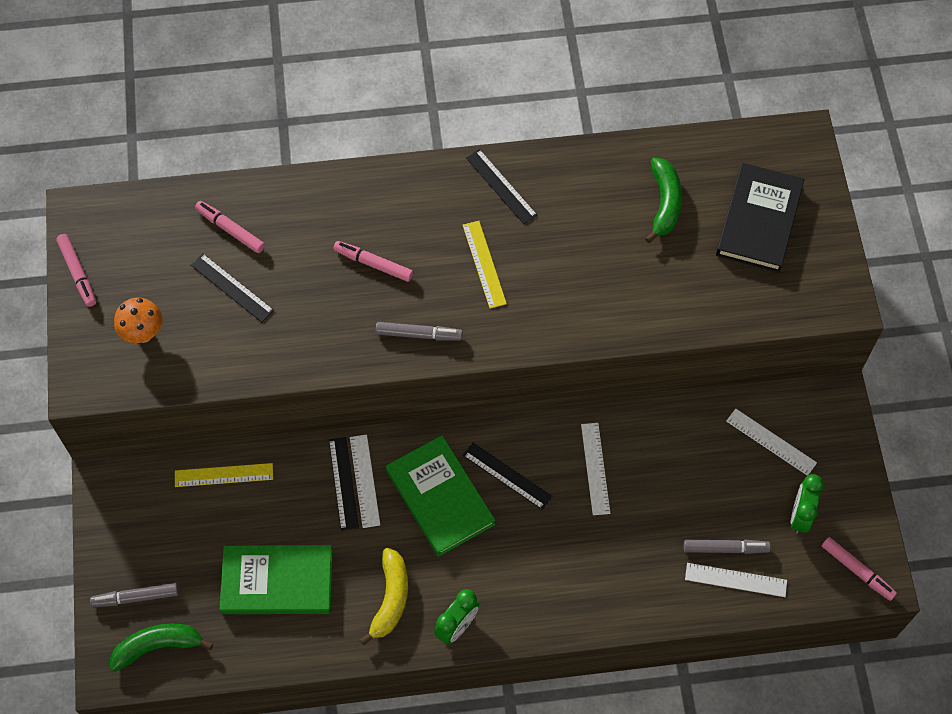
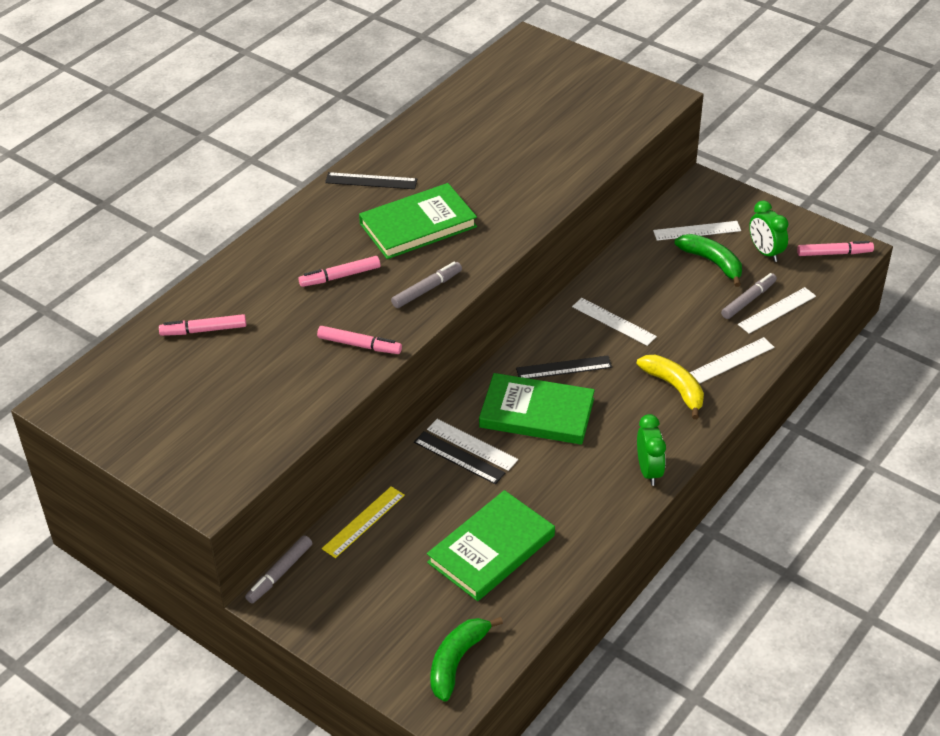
camera: 45 degrees left, 20 degrees down
(78, 273) = (111, 437): pink marker -> pink marker (359, 345)
(136, 597) = (398, 647): grey marker -> grey marker (280, 573)
(143, 333) = (218, 433): orange mushroom -> none
(232, 287) = (251, 360): black ruler -> none
(390, 599) = (583, 493): yellow banana -> yellow banana (675, 388)
(484, 264) = (418, 225): yellow ruler -> green book
(640, 591) = (732, 360): none -> white ruler
(664, 203) = (490, 122): green banana -> green banana (712, 262)
(758, 220) = (559, 93): black book -> none

